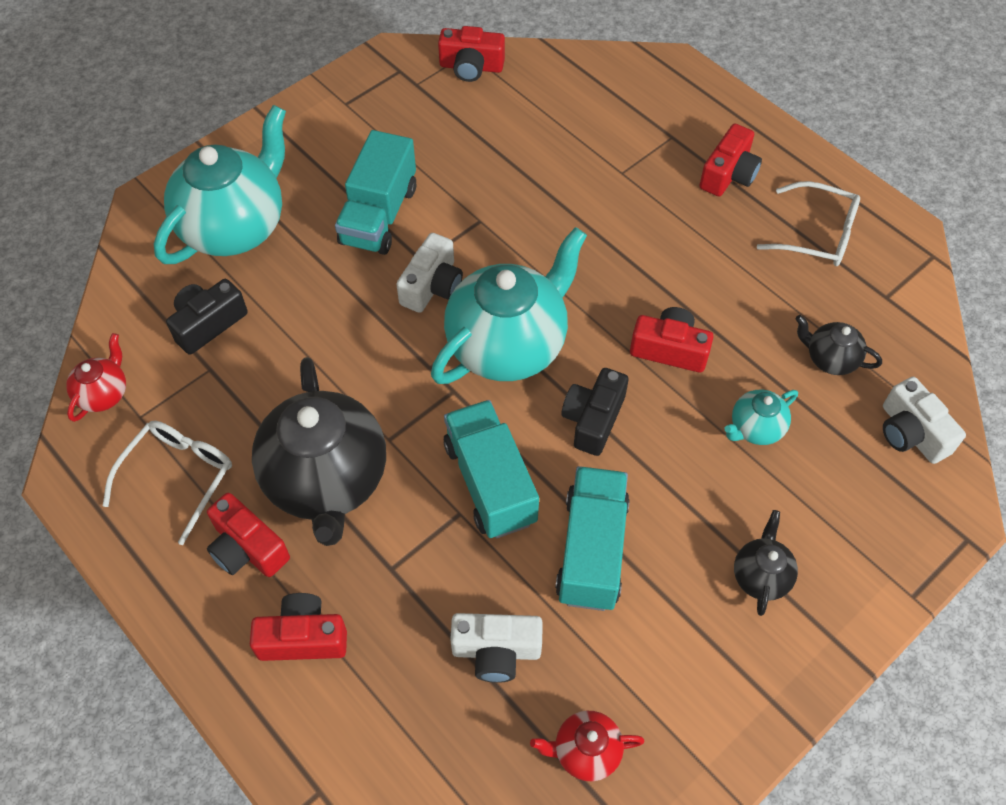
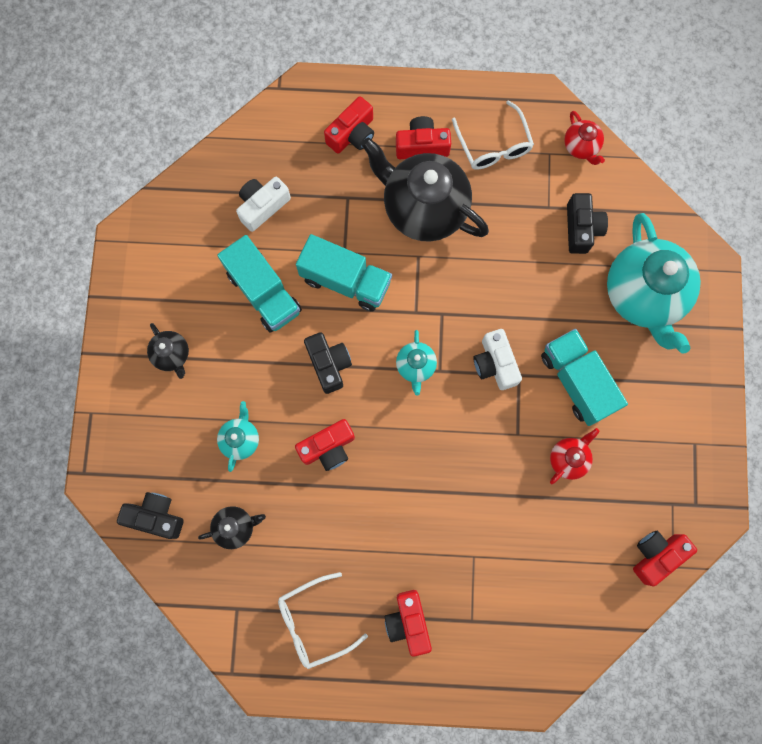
camera: 135 degrees right, 20 degrees up
(508, 345) = (415, 366): turquoise teapot -> turquoise teapot, size x0.46
(585, 751) = (184, 201): red teapot -> red teapot (568, 458)
(911, 433) = (156, 516): white camera -> black camera

